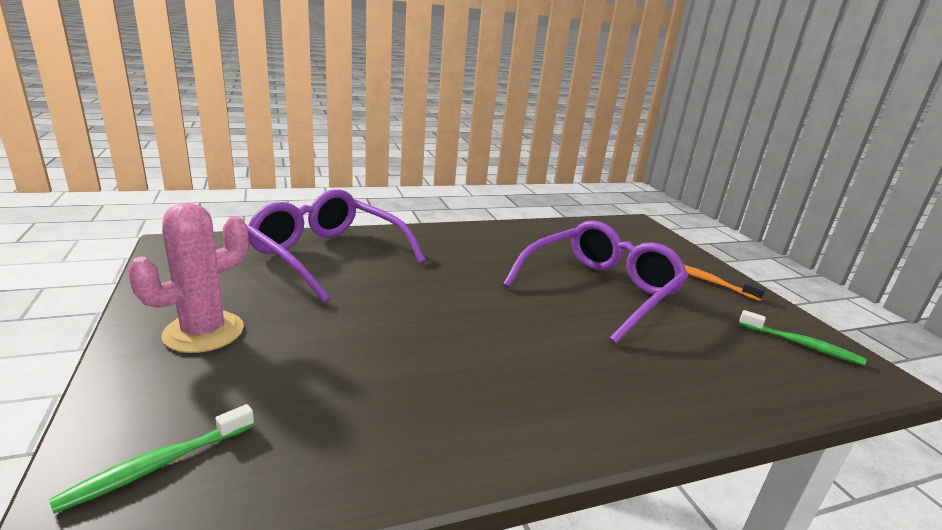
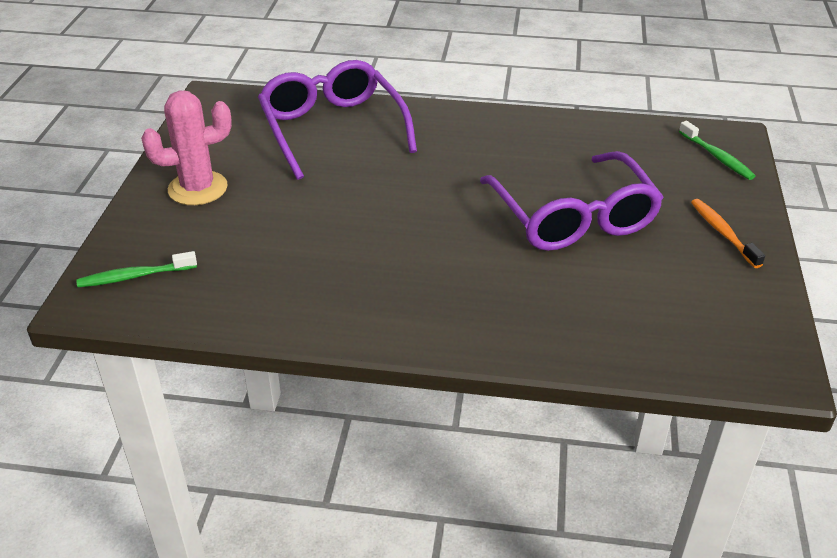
camera: 30 degrees right, 15 degrees up
(600, 290) = (573, 217): purple glasses -> purple glasses turned 90 degrees clockwise
(801, 345) = (734, 323): green toothbrush -> green toothbrush (717, 157)

